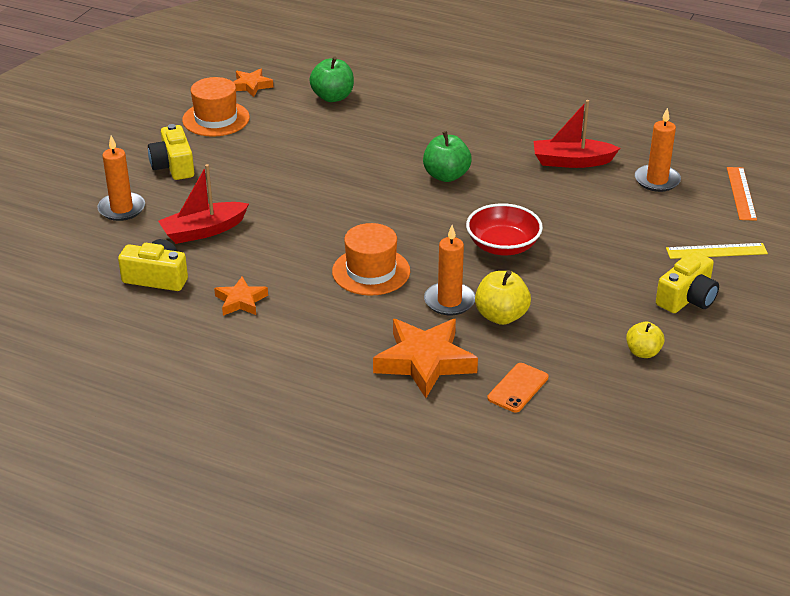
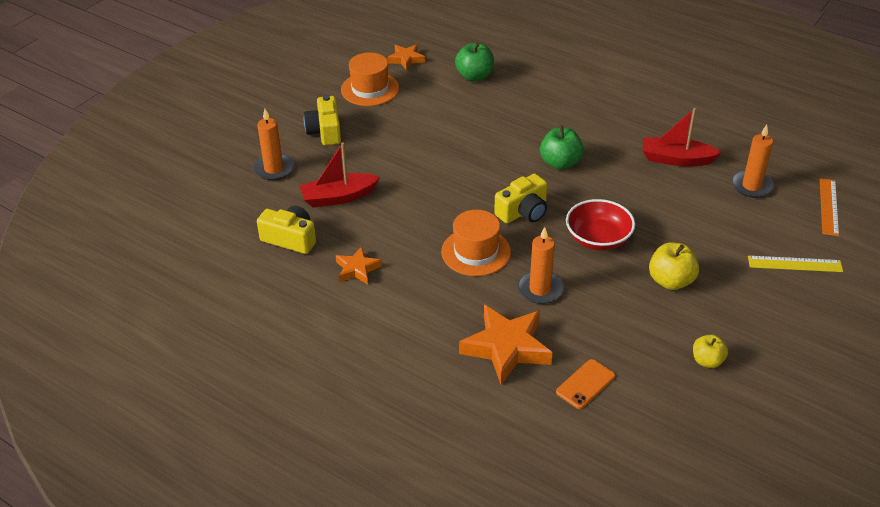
camera: 10 degrees right, 5 degrees up
(501, 316) = (584, 309): yellow apple -> yellow apple (671, 281)
(687, 298) = (758, 310): yellow camera -> yellow camera (523, 212)

